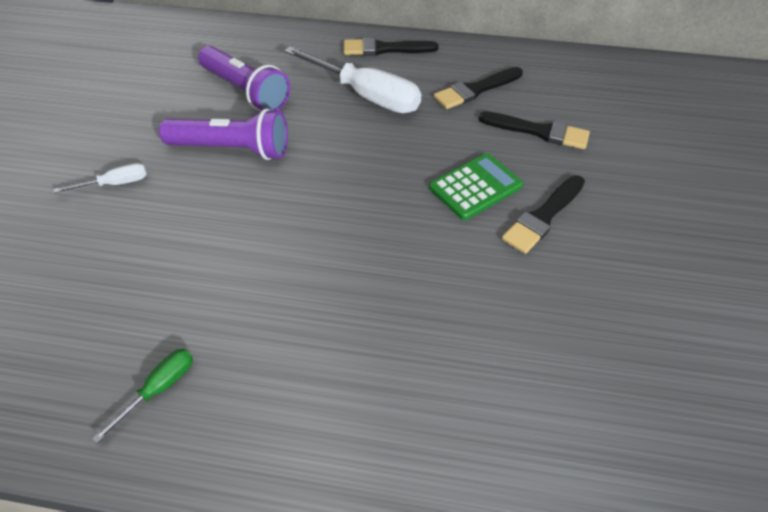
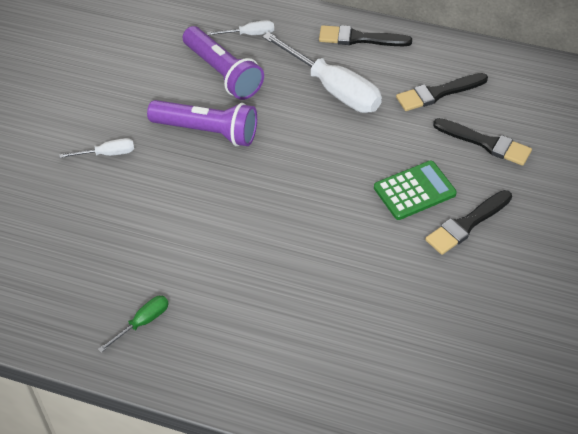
camera: 10 degrees right, 0 degrees up
(271, 54) = (249, 34): none -> white screwdriver

